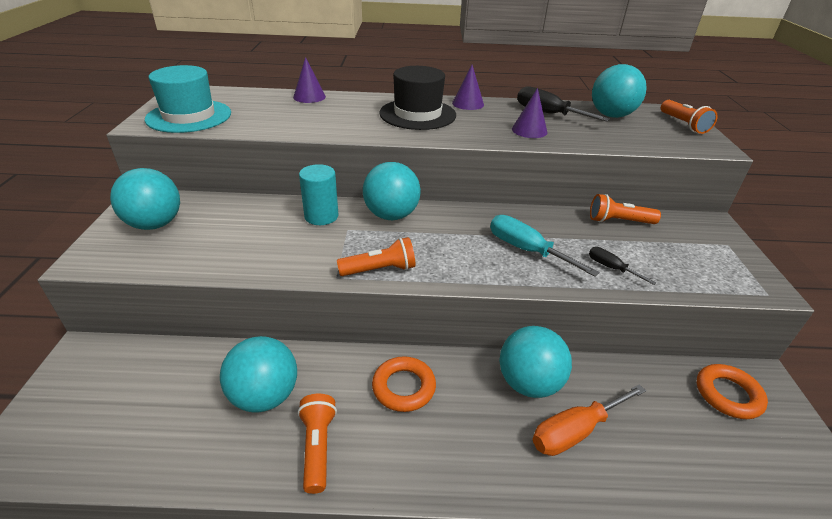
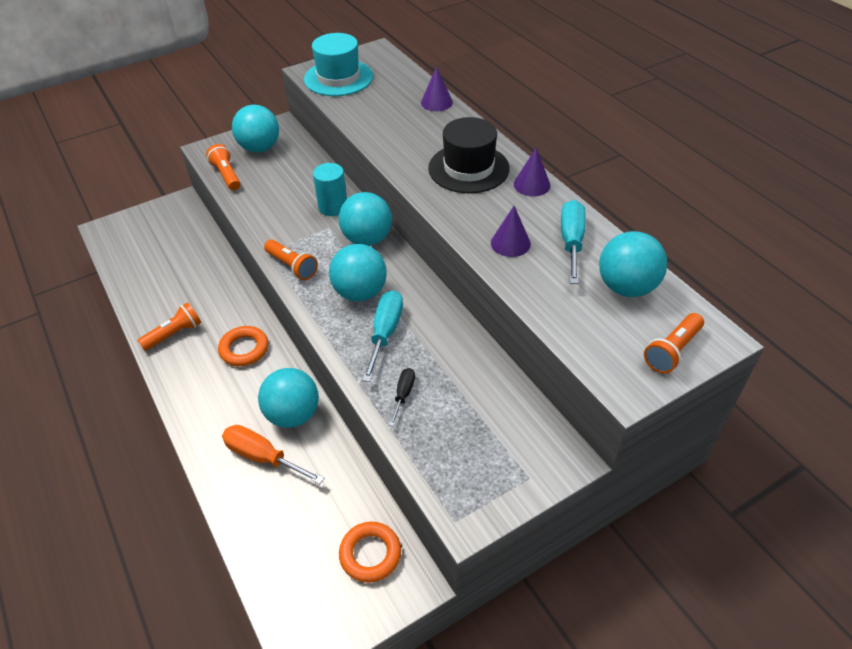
camera: 60 degrees right, 10 degrees up
(265, 396) = (196, 291): turquoise ball -> turquoise ball (360, 292)
(548, 114) = (571, 242): black screwdriver -> turquoise screwdriver
(618, 221) = (494, 380): orange flashlight -> orange flashlight (226, 175)

